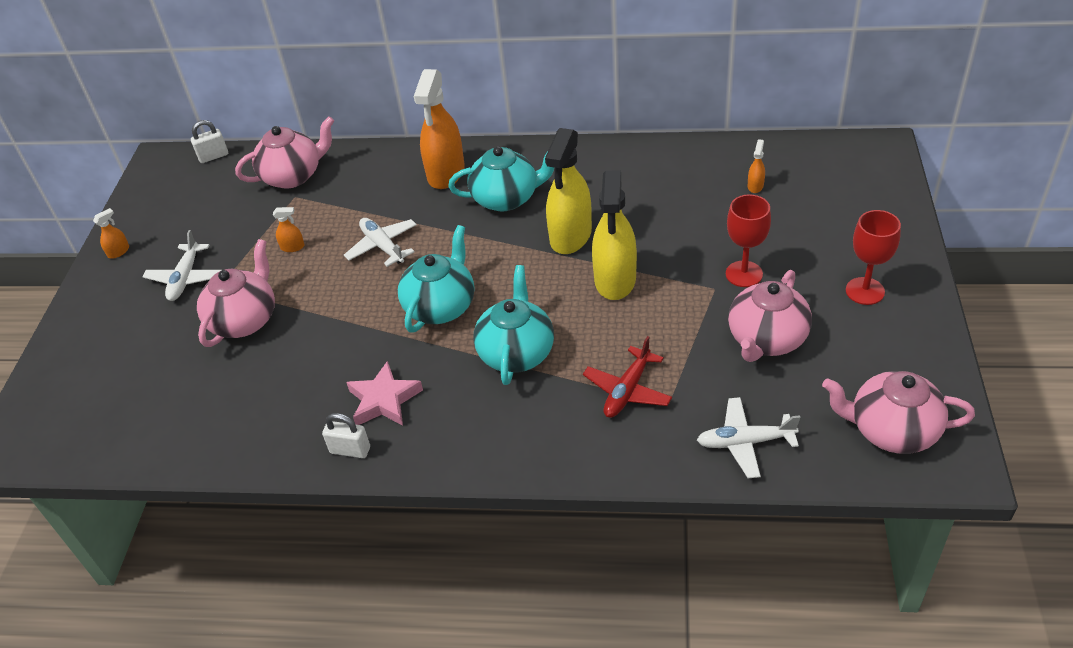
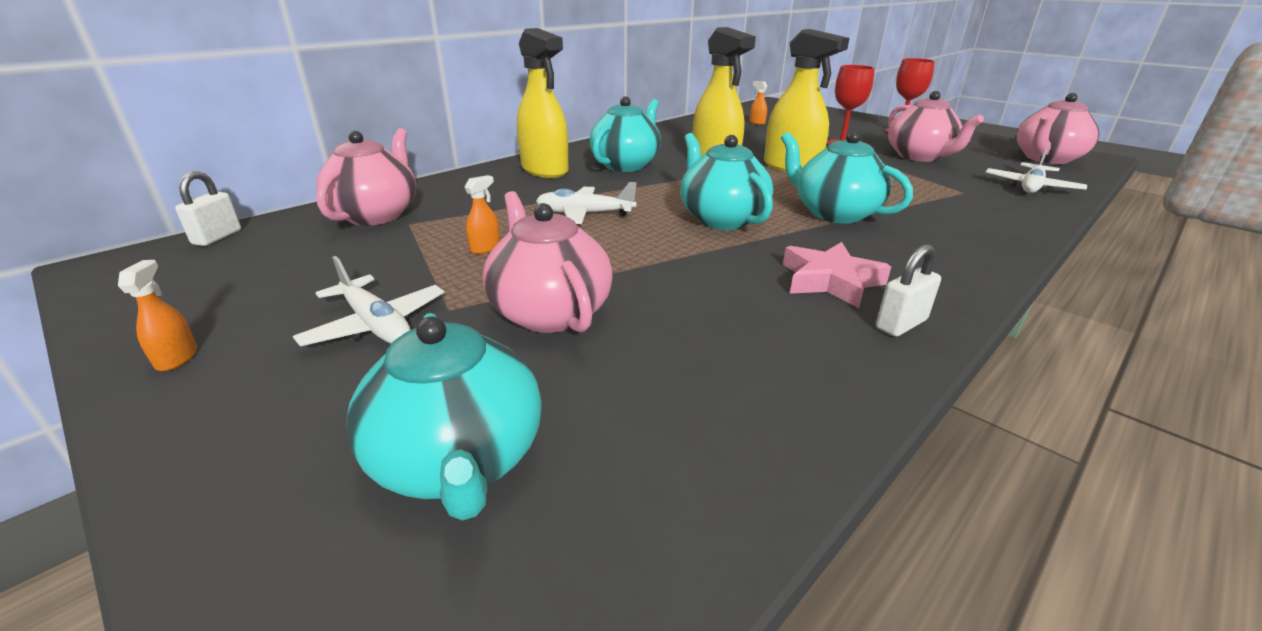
camera: 55 degrees left, 15 degrees down
(123, 372) = (459, 461): none -> turquoise teapot
(446, 173) = (545, 170): orange spray bottle -> yellow spray bottle
(627, 390) = (933, 197): red plane -> none

